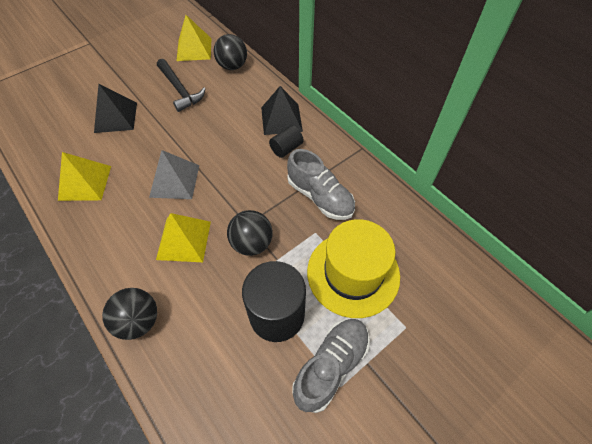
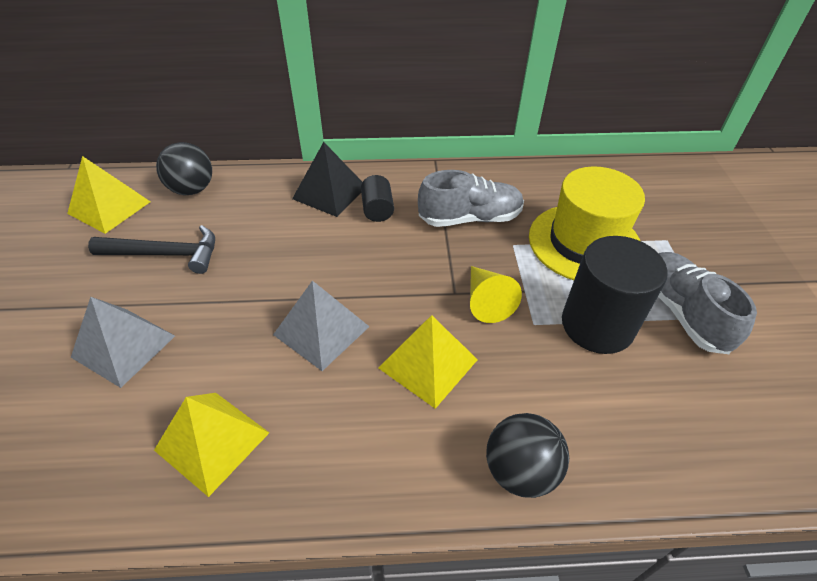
camera: 55 degrees left, 10 degrees down
(115, 117) = (123, 346): black pyramid -> grey pyramid
(252, 243) = (486, 301): black ball -> yellow cone

